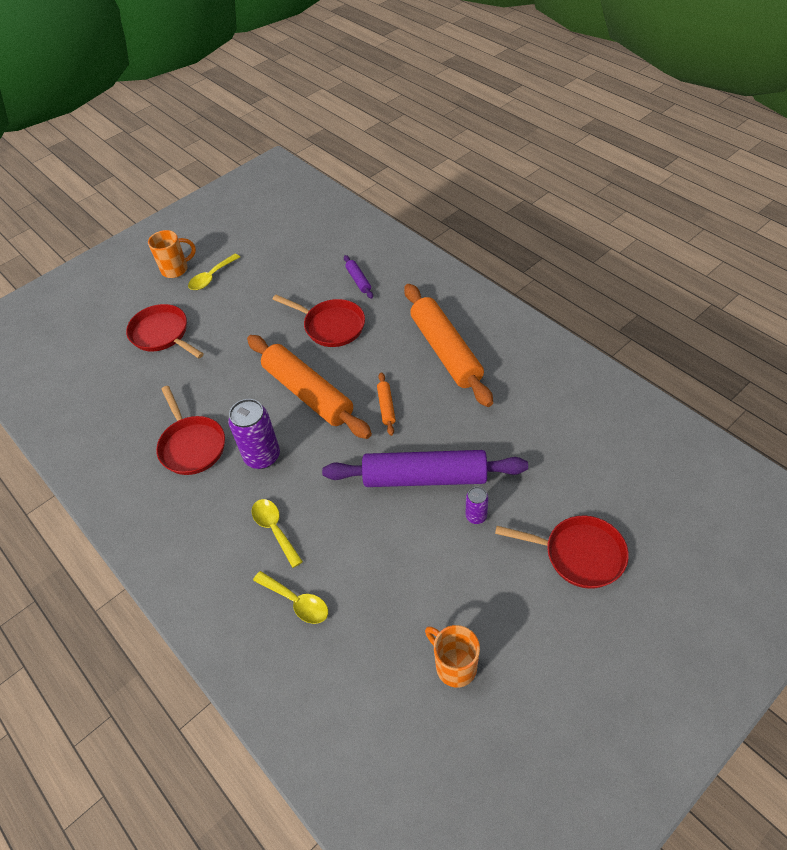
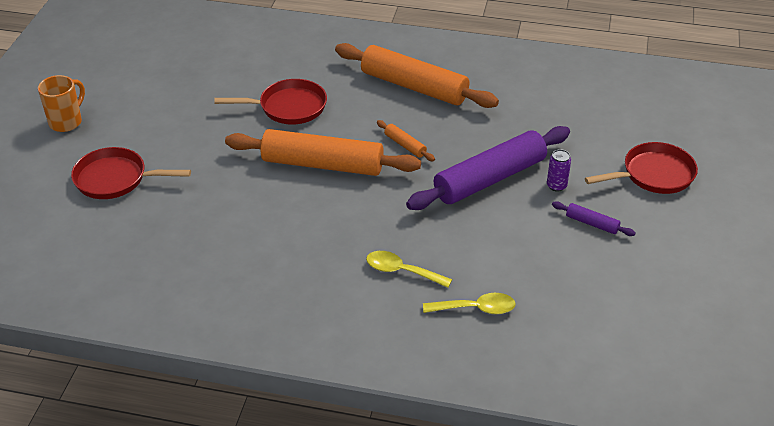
camera: 40 degrees left, 10 degrees down
(191, 445) = (251, 249): red pan -> none
(211, 277) = (116, 114): yellow spoon -> none
(262, 456) = (331, 227): purple can -> none
(358, 280) = (276, 64): purple rolling pin -> purple rolling pin (592, 223)
(454, 666) = (638, 284): orange mug -> none

